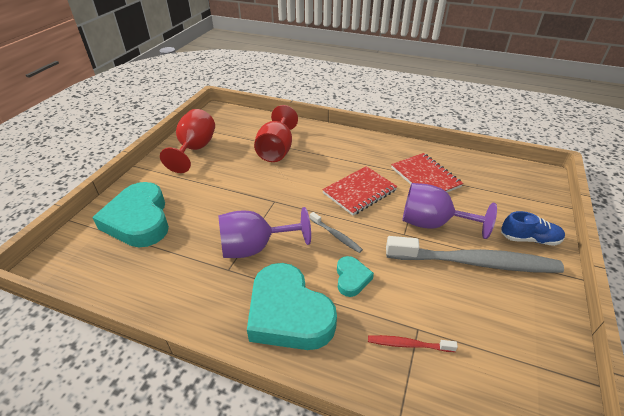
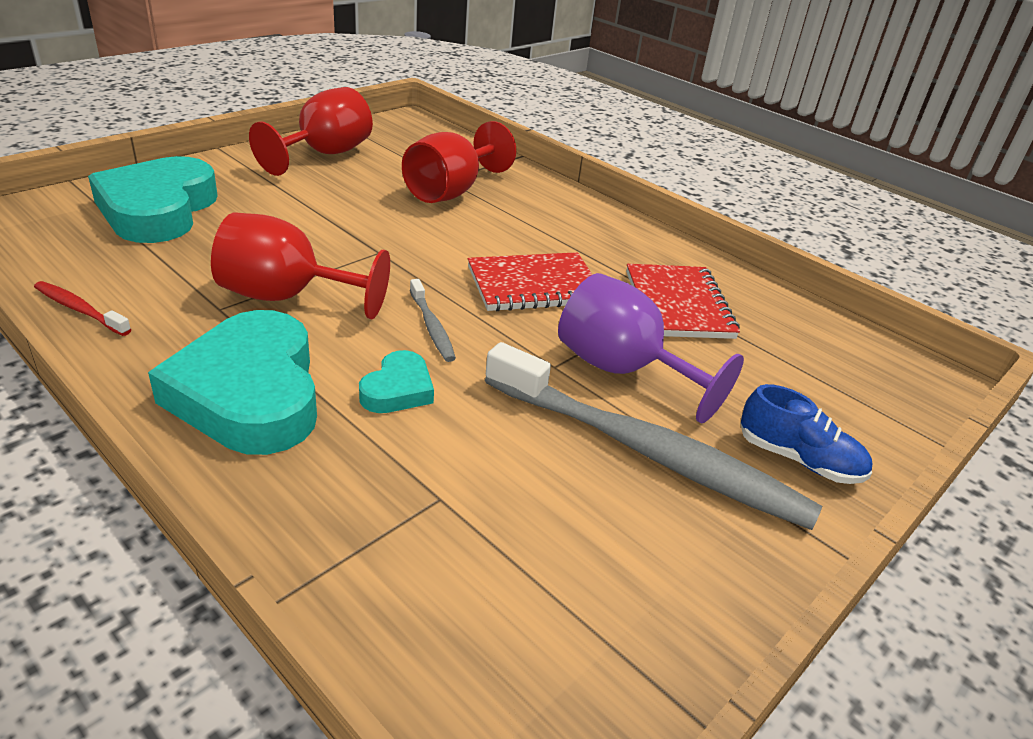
camera: 20 degrees right, 5 degrees down
(255, 247) = (287, 297): purple goblet -> red goblet
(408, 344) = (399, 511): red toothbrush -> red toothbrush (80, 309)

